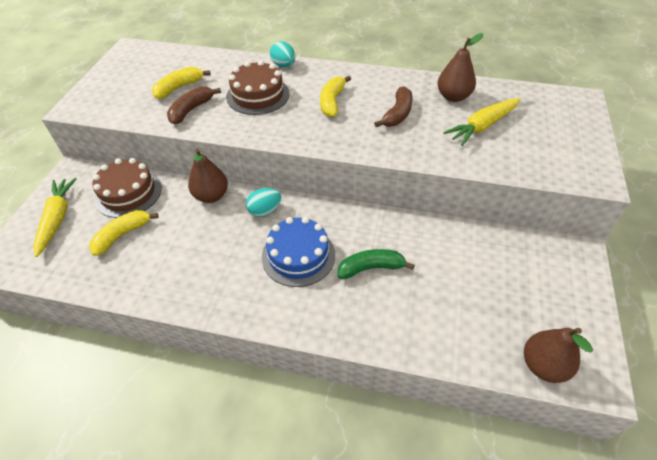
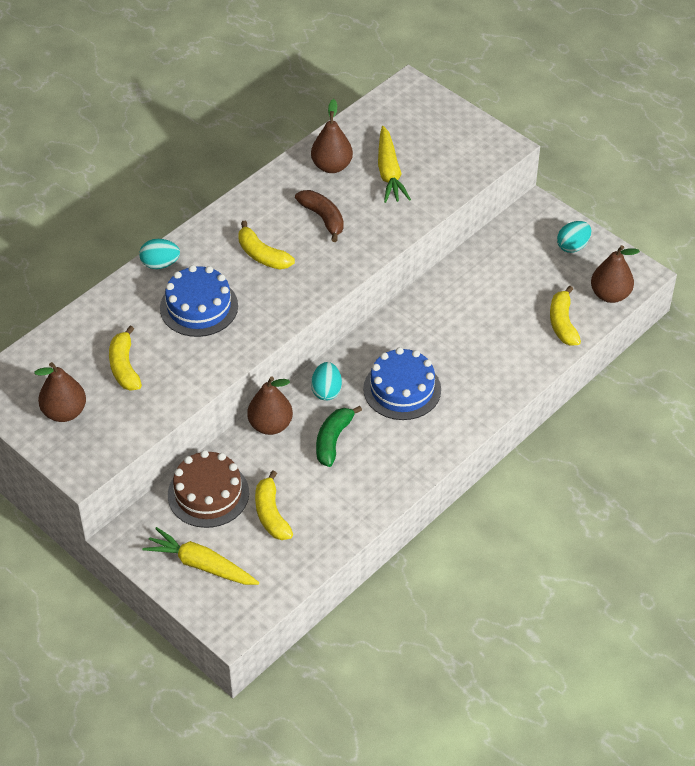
camera: 60 degrees left, 0 degrees up
(123, 81) = (64, 412): none -> brown pear
(191, 110) = (178, 369): brown banana -> none
(258, 95) = (199, 307): brown cake -> blue cake
(371, 268) = (453, 346): green banana -> green banana (333, 440)
(469, 340) = (562, 323): none -> yellow banana
(568, 301) = (572, 246): none -> turquoise egg

